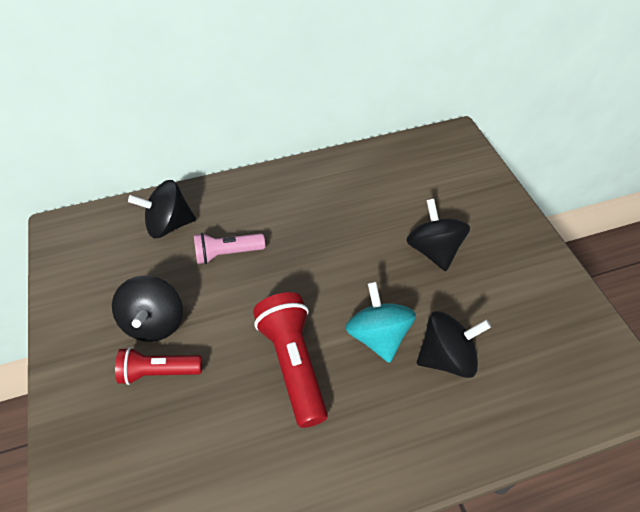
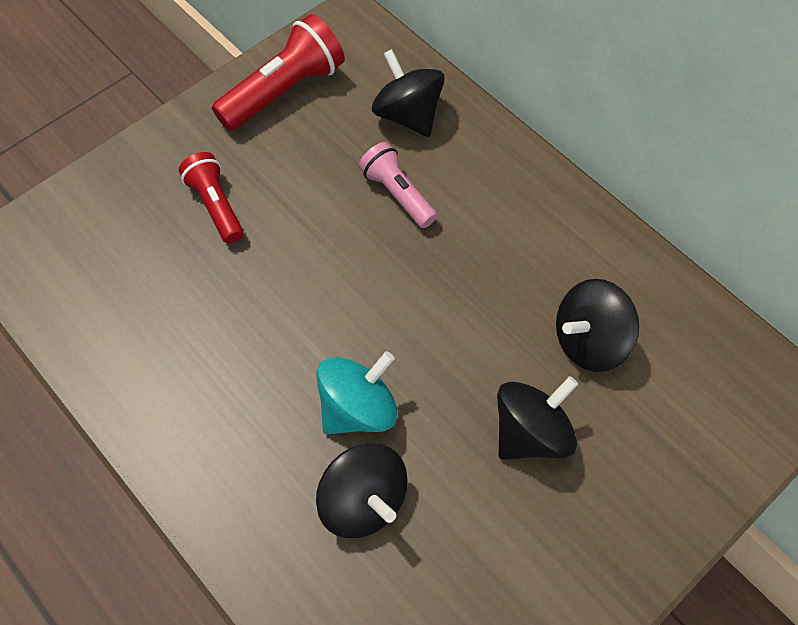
camera: 65 degrees right, 10 degrees up
(154, 322) = (271, 171): black spinning top -> black spinning top (589, 341)
(293, 363) = (280, 330): red flashlight -> red flashlight (284, 91)

